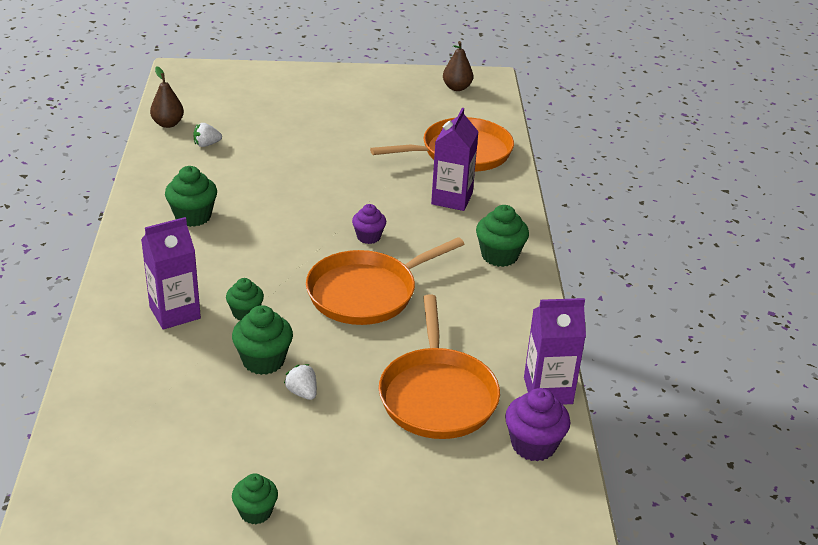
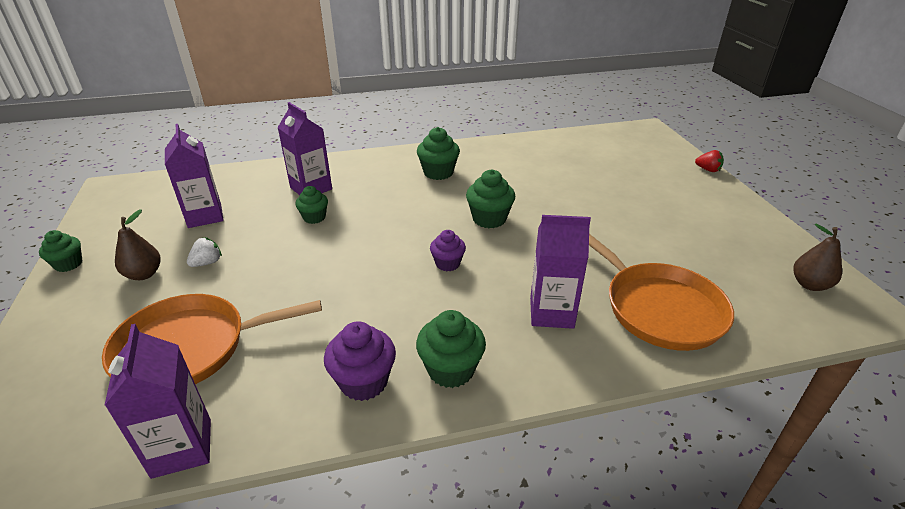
camera: 80 degrees right, 0 degrees up
(168, 124) = (562, 139): brown pear -> brown pear (144, 274)
(196, 401) = (205, 216): none -> purple carton
(206, 144) = (545, 159): white strawberry -> none
(263, 361) = (251, 236): green cupcake -> green cupcake (489, 219)
(282, 68) = (708, 170): none -> red strawberry
(366, 293) = (353, 276): orange pan -> none
(533, 445) = (86, 442): purple cupcake -> purple cupcake (364, 382)

